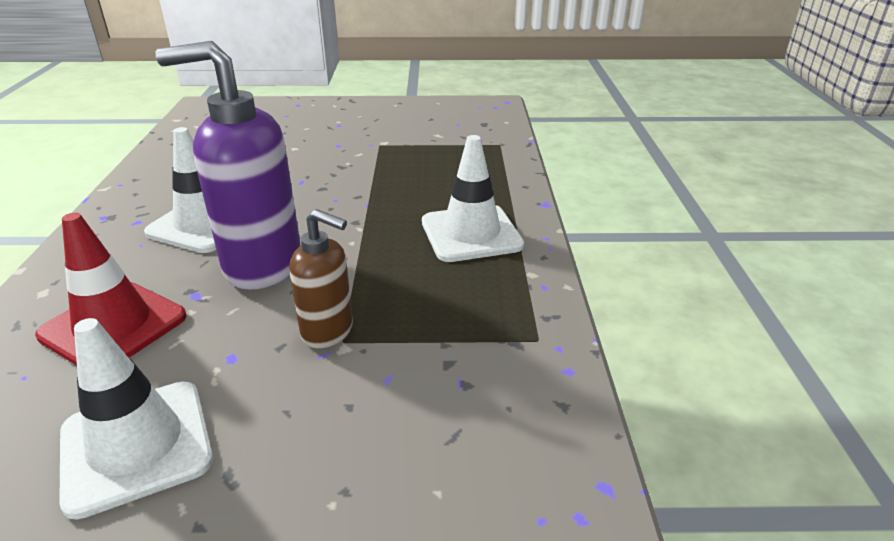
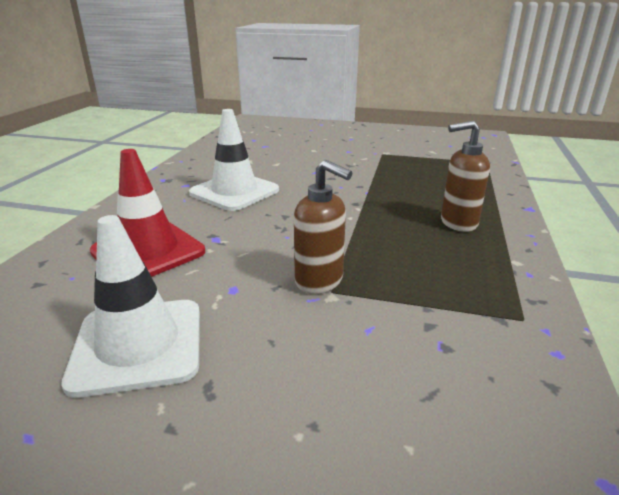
camera: 15 degrees right, 5 degrees down
(262, 266) = (273, 225): purple soap dispenser -> none
(471, 234) = (458, 223): white traffic cone -> brown soap dispenser

